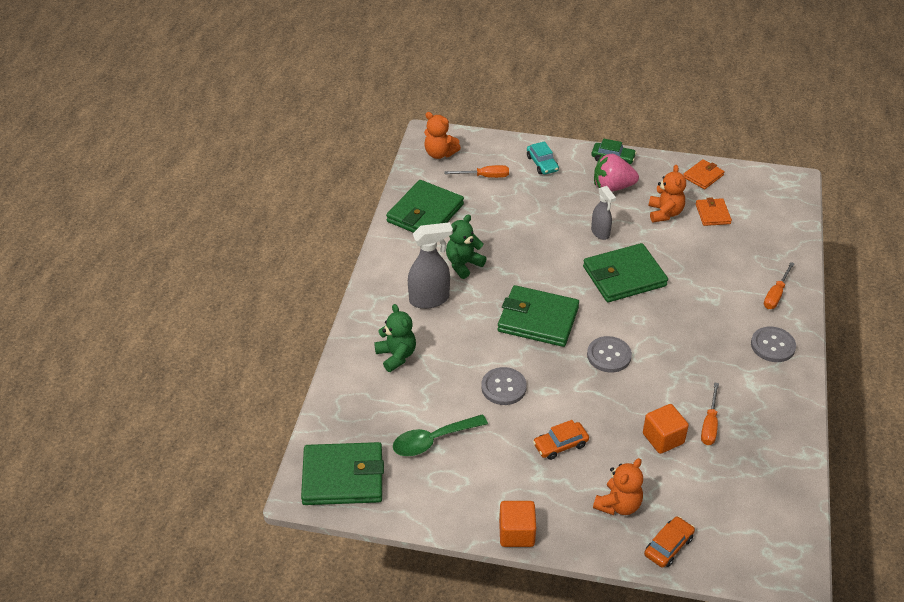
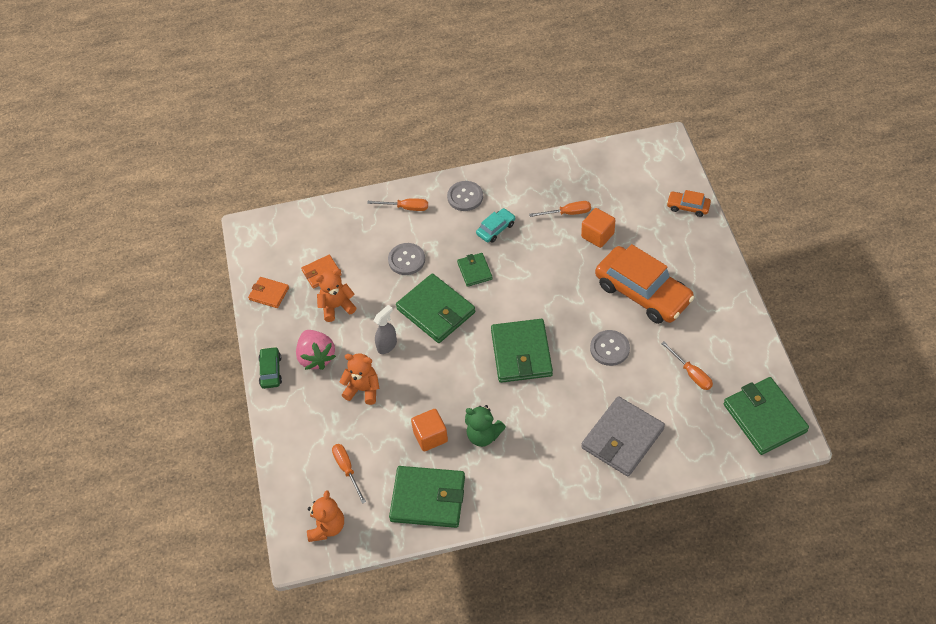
camera: 110 degrees left, 10 degrees up
(396, 356) = (622, 438): green teddy bear -> grey wallet
(429, 299) = (542, 443): grey spray bottle -> none
(433, 440) = (691, 374): green spoon -> orange screwdriver
(516, 533) = (736, 290): orange cube -> orange cube (430, 436)
(542, 164) = (304, 427): turquoise car -> turquoise car (496, 229)
(560, 445) = (642, 292): orange car -> orange car, size x2.21
(609, 355) = (534, 292): grey button -> grey button (406, 260)
(618, 505) = (673, 242): orange teddy bear -> orange teddy bear (363, 389)
(661, 319) = (474, 271): none -> green wallet

